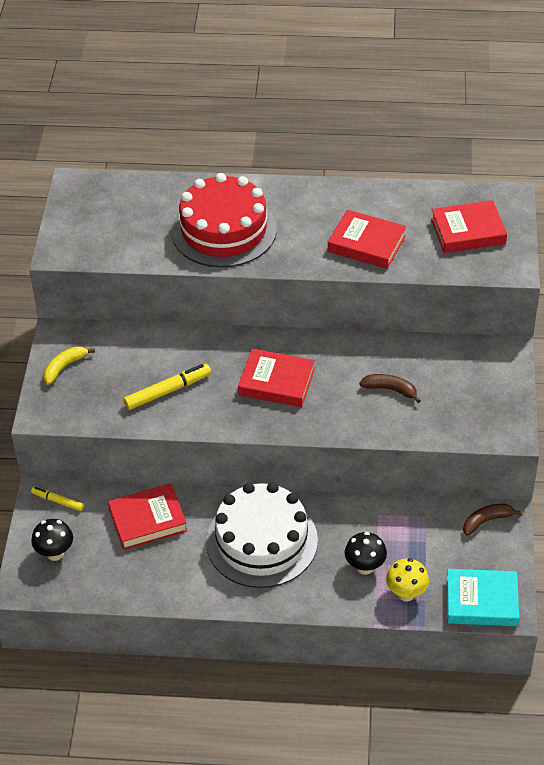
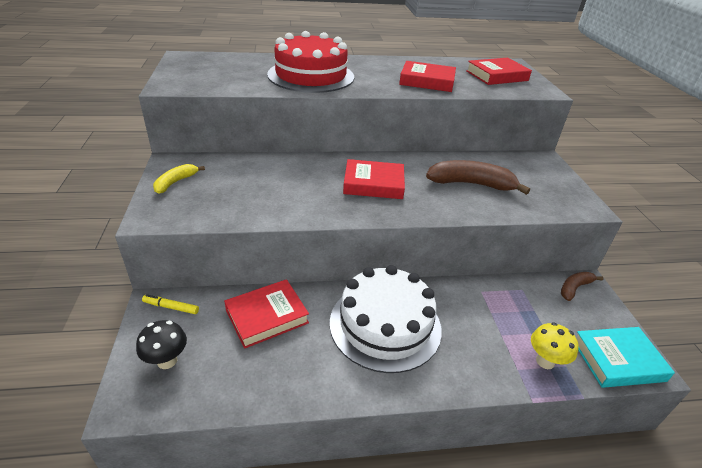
camera: 15 degrees left, 10 degrees down
(167, 391) = (277, 194): yellow marker -> none
(365, 567) = (493, 339): black mushroom -> none
(390, 390) = (471, 184): brown banana -> brown banana, size x1.78

